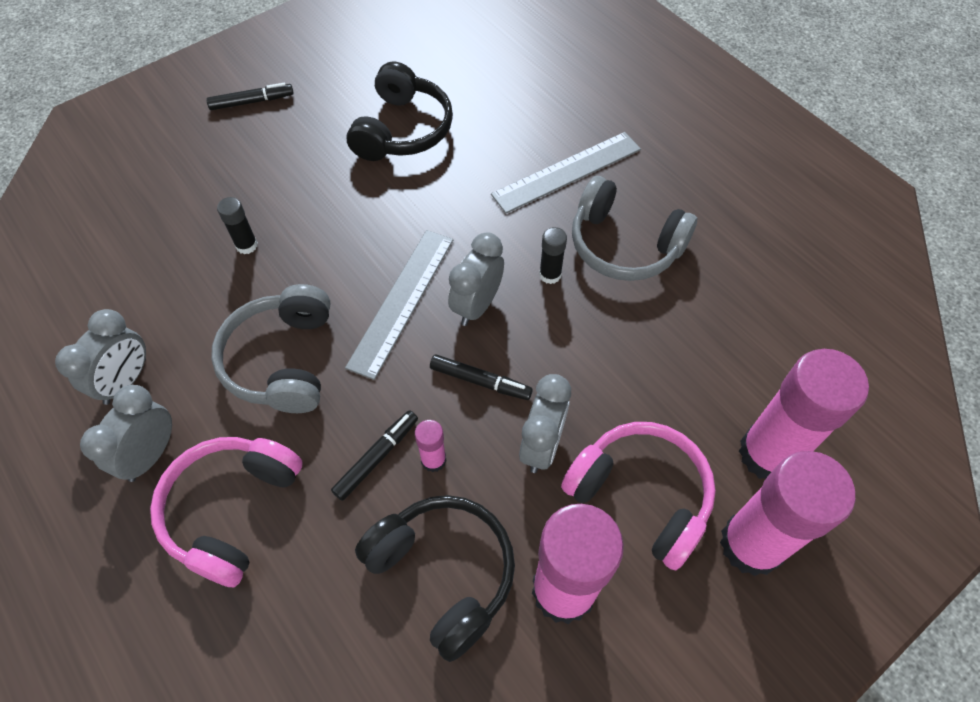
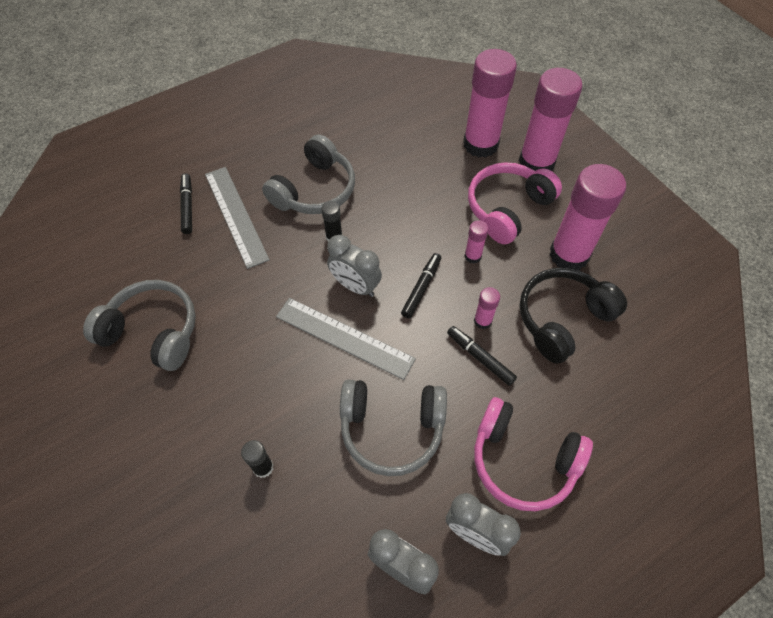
camera: 85 degrees left, 0 degrees up
(252, 102) = (66, 475): black marker -> black marker (187, 206)
(402, 130) = (153, 332): black headphones -> grey headphones
(541, 445) = (473, 256): grey clock -> pink glue stick

